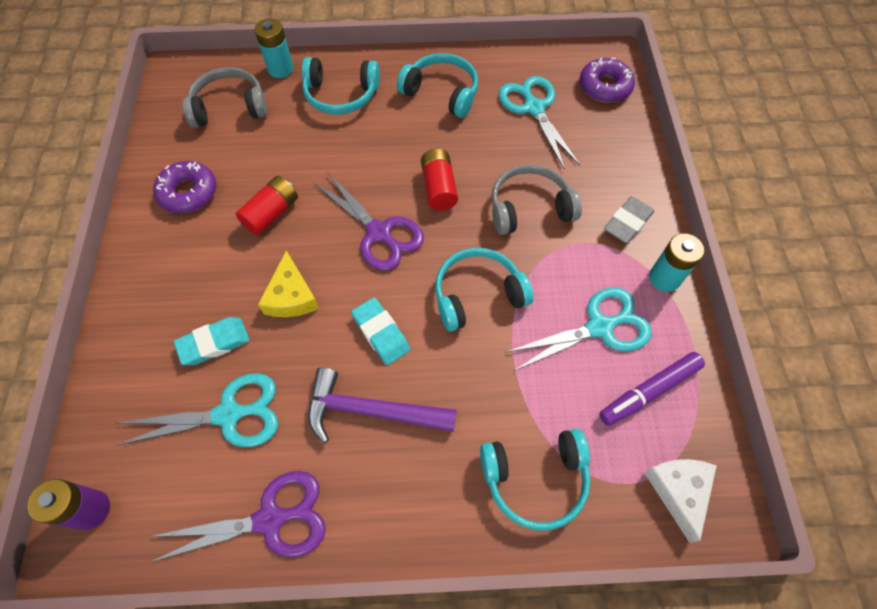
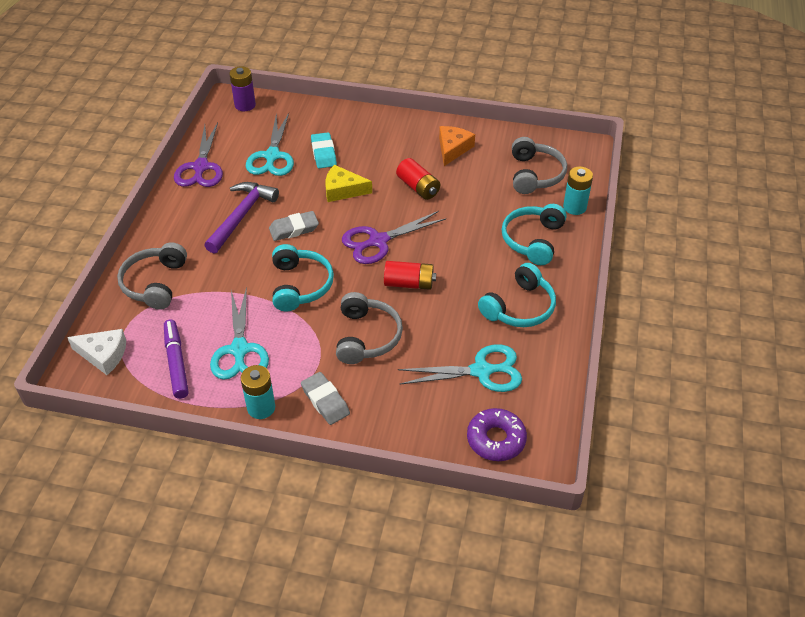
camera: 105 degrees right, 15 degrees down
(188, 192) = (453, 149): purple donut -> orange cheese
(381, 333) = (294, 229): turquoise eraser -> grey eraser
(535, 478) = (155, 283): turquoise headphones -> grey headphones

